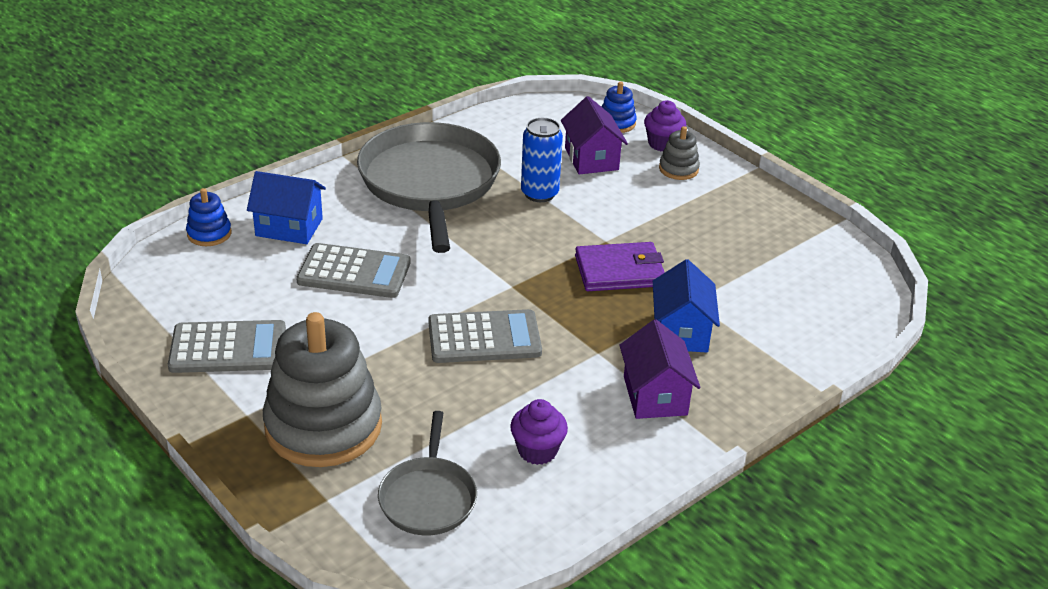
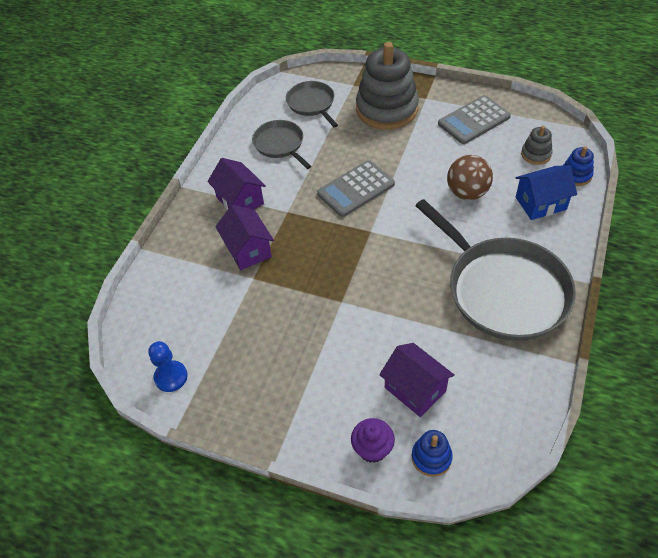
camera: 155 degrees right, 15 degrees up
(354, 272) = (467, 193): grey calculator -> brown ball
(537, 451) = (280, 144): purple cupcake -> grey pan
(539, 193) = (421, 323): blue can -> none
(619, 271) = (314, 278): purple wallet -> none
(678, 169) = (338, 418): grey stacking toy -> grey stacking toy (536, 154)
(681, 332) = (248, 250): blue house -> purple house
(834, 256) = (171, 377): none -> blue pawn

